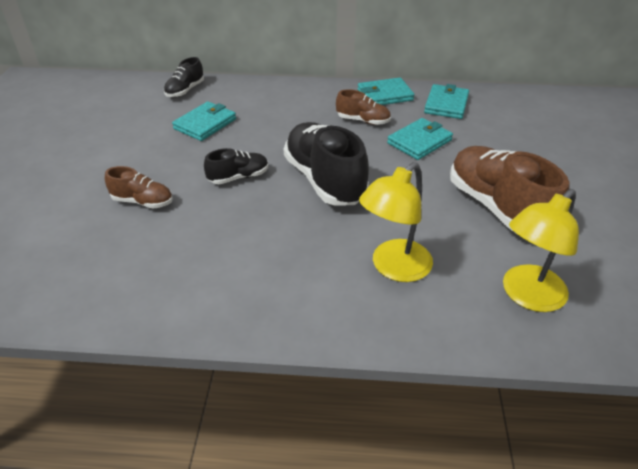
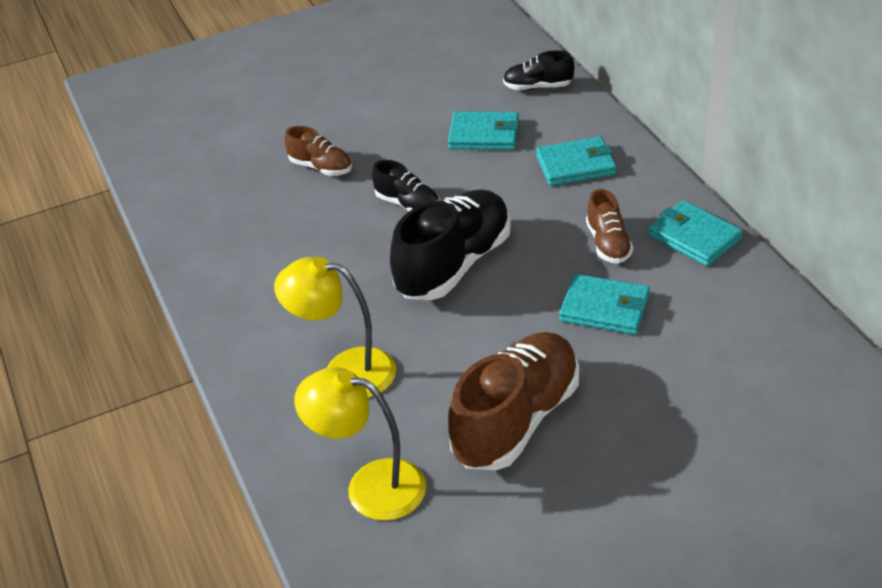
camera: 65 degrees right, 0 degrees up
(143, 202) = (321, 167): brown shoe -> brown shoe turned 45 degrees counterclockwise
(446, 104) = (729, 300): turquoise wallet -> turquoise wallet (575, 165)

